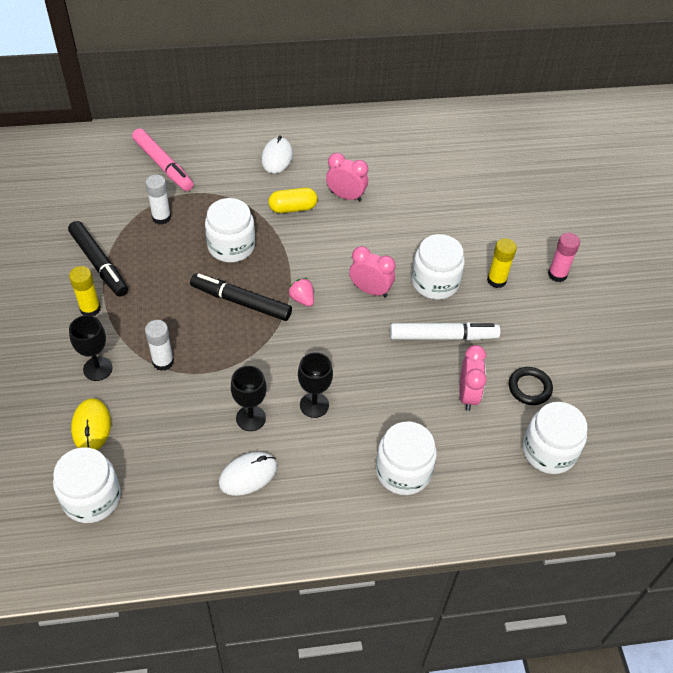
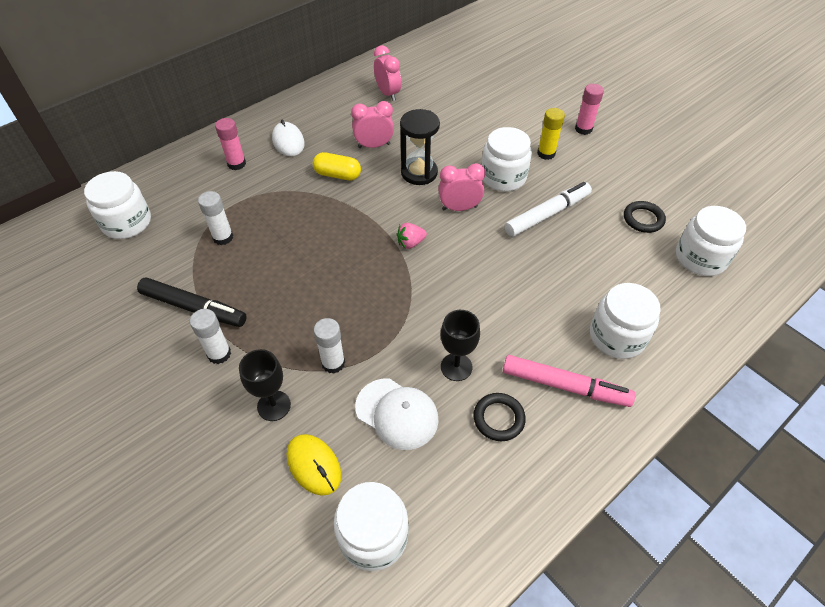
camera: 30 degrees left, 0 degrees up
(90, 309) = (219, 354): yellow glue stick -> white glue stick
(163, 165) = (187, 193): pink marker -> pink marker (565, 386)
(177, 426) = (397, 413): none -> white cap
(220, 158) = (236, 164): none -> pink glue stick
(231, 246) = (310, 230): white jar -> white jar (127, 223)
(241, 302) = (359, 272): black marker -> none
(248, 475) = (498, 418): white mouse -> black ring
(293, 208) = (337, 175): yellow capsule -> yellow capsule turned 60 degrees clockwise
(302, 299) = (410, 243): pink strawberry -> pink strawberry turned 45 degrees counterclockwise
(314, 405) = (499, 324): black goblet -> none
(363, 241) = (419, 173): none -> black hourglass
(467, 395) = (606, 248): pink clock -> pink clock (388, 94)

